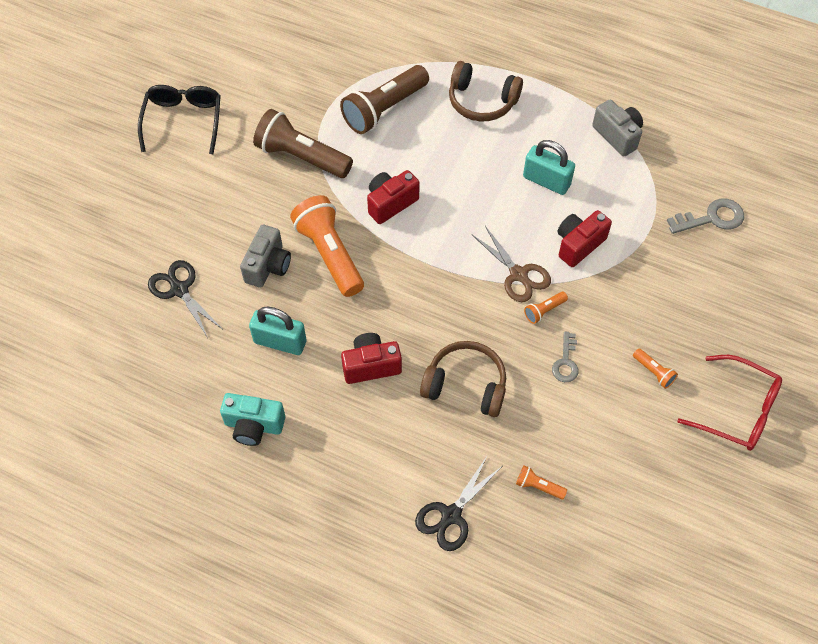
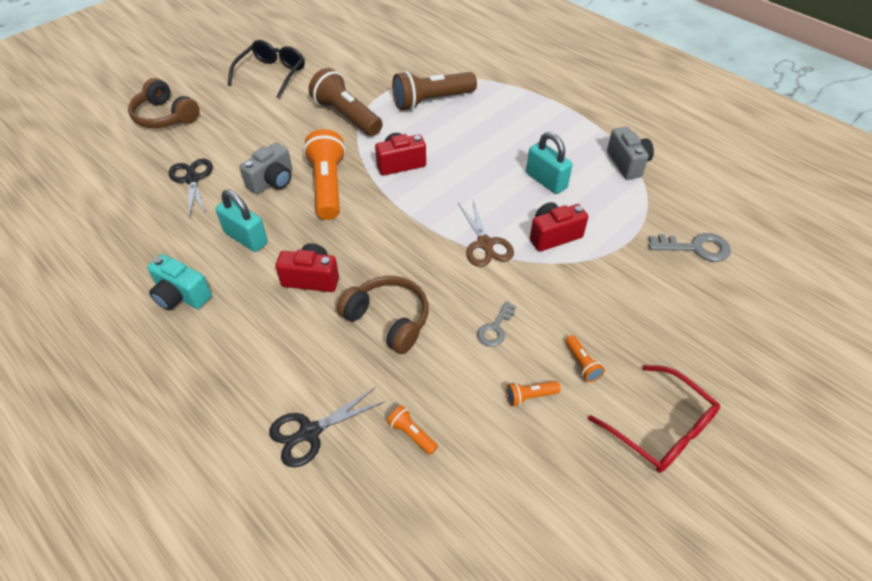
camera: 20 degrees right, 10 degrees down
(482, 101) = (516, 113): brown headphones -> brown headphones (165, 116)
(544, 311) = (495, 279): orange flashlight -> orange flashlight (530, 396)

